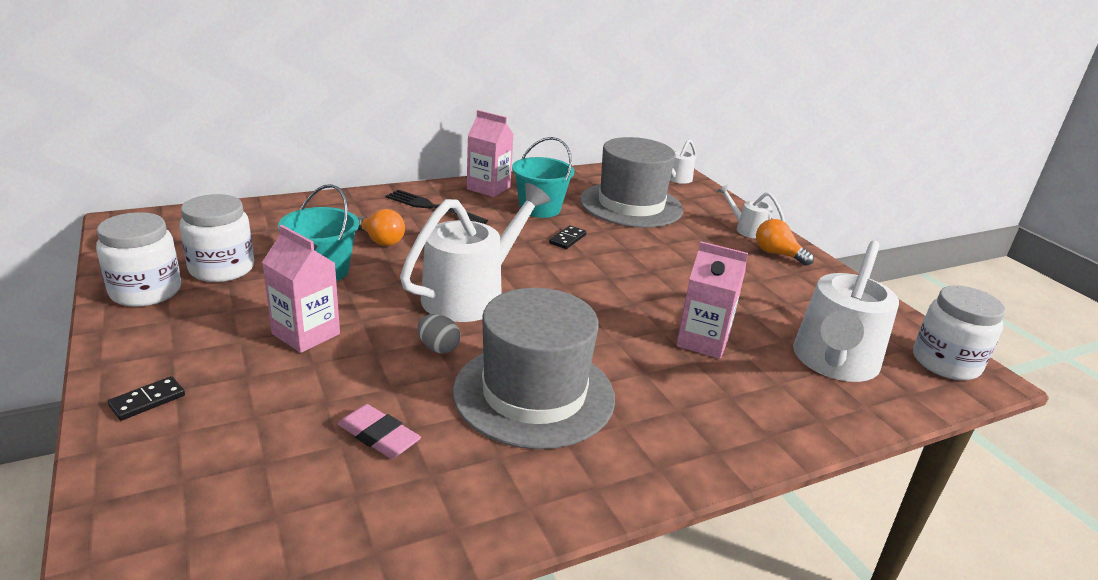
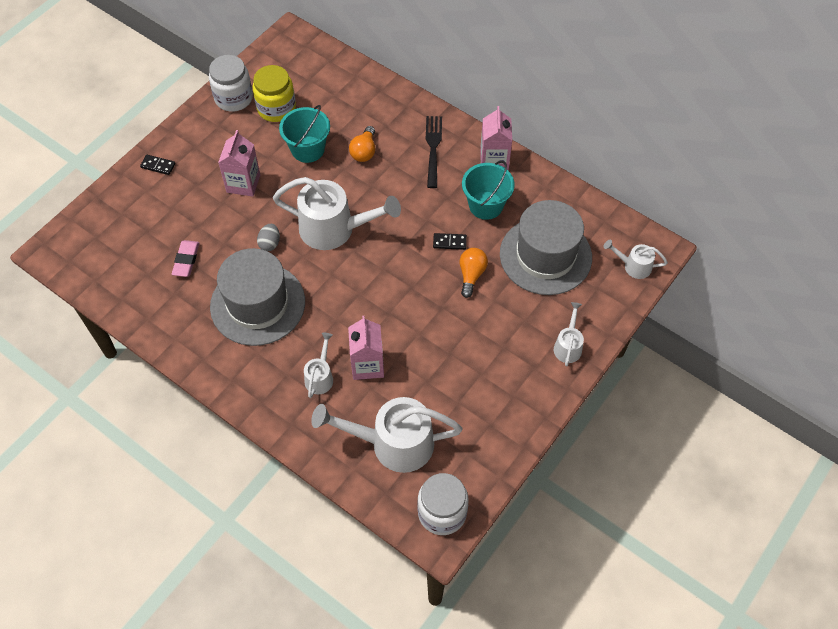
camera: 65 degrees right, 30 degrees up
(222, 269) = (276, 108): white jar -> yellow jar
(699, 382) = (320, 376): none -> white watering can
(777, 254) = (537, 377): orange light bulb -> orange light bulb (471, 275)

